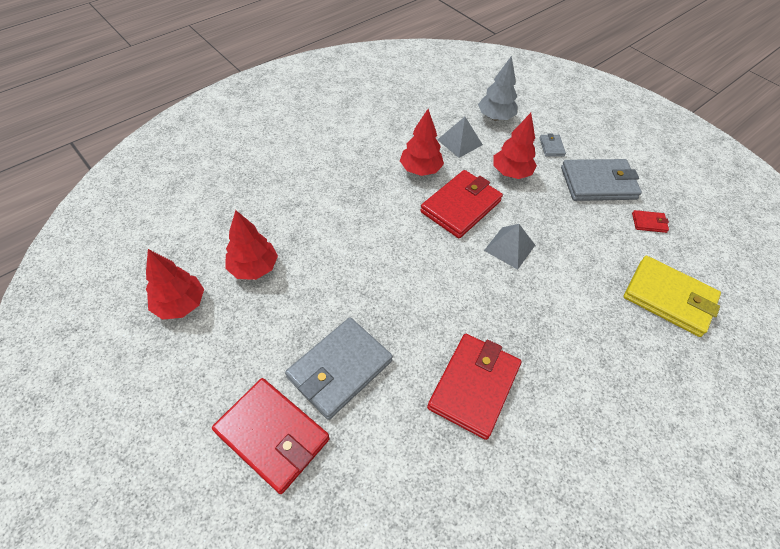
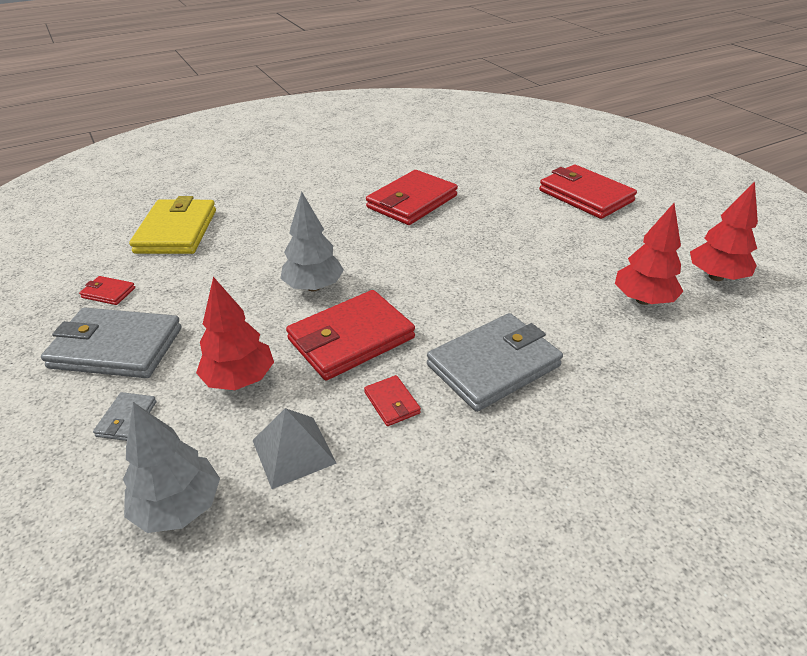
camera: 165 degrees left, 15 degrees down
(340, 369) = (531, 220): grey wallet -> grey wallet (493, 365)
(420, 170) = (392, 403): red tree -> red wallet
(509, 247) = (313, 287): grey pyramid -> grey tree
(668, 298) = (176, 231): yellow wallet -> yellow wallet turned 45 degrees clockwise

